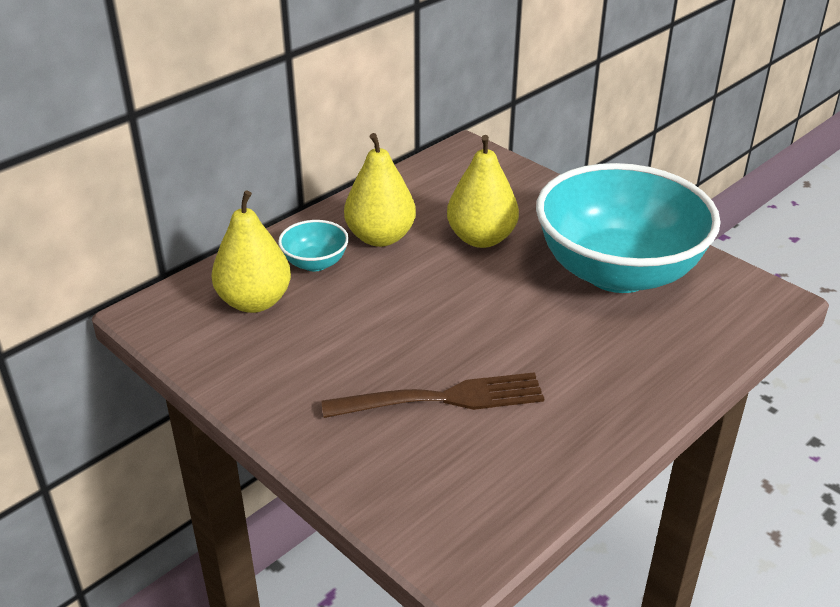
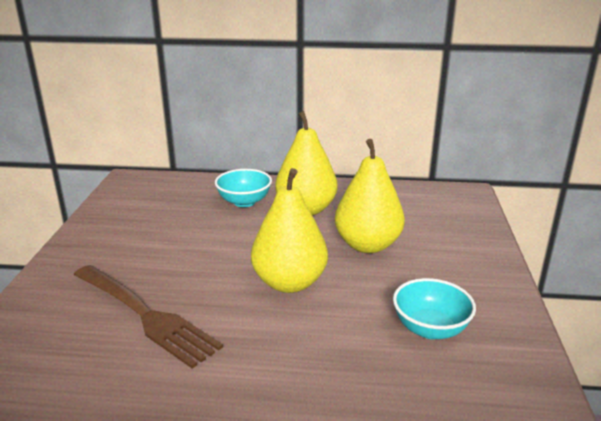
camera: 50 degrees right, 10 degrees down
(254, 302) = (177, 202): yellow pear -> yellow pear (289, 283)
(618, 272) = (430, 328): turquoise bowl -> turquoise bowl, size x0.40

